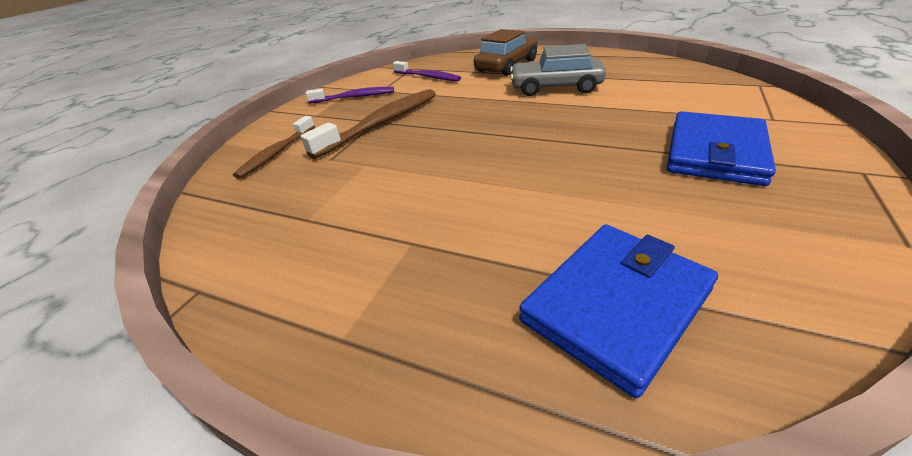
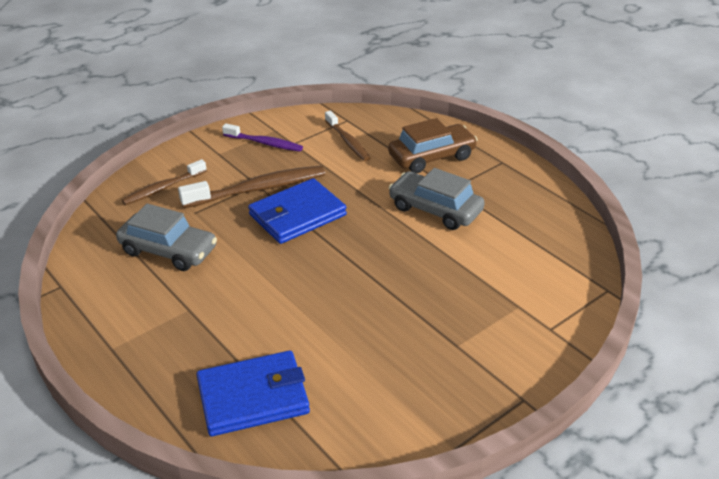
camera: 25 degrees right, 0 degrees up
(330, 197) = (169, 250): none -> grey car
(428, 77) = (348, 142): purple toothbrush -> brown toothbrush
(715, 152) = (453, 336): blue wallet -> blue wallet (297, 215)

